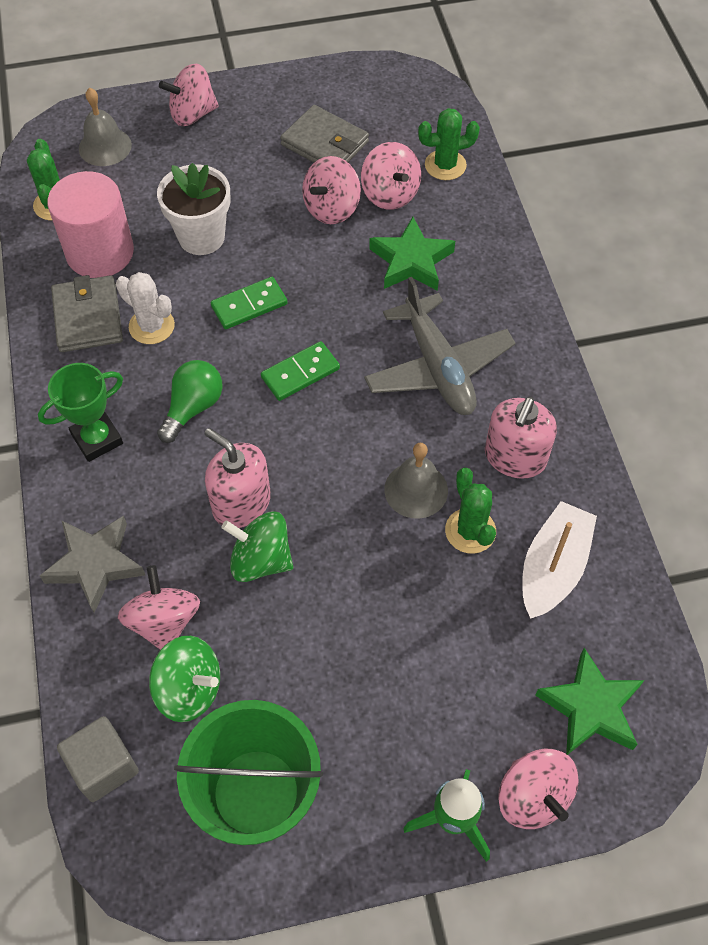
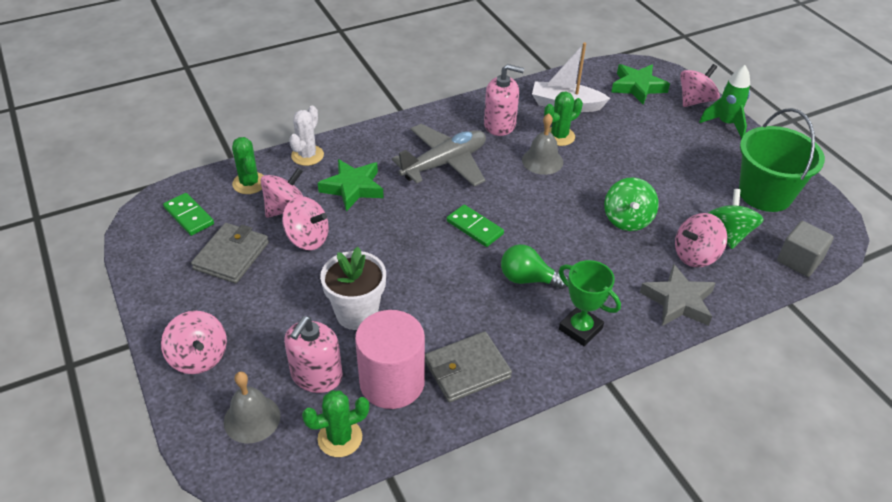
camera: 105 degrees left, 15 degrees down
(151, 326) = (462, 323): white cactus -> white cactus (307, 155)
(241, 503) = (592, 237): pink soap dispenser -> pink soap dispenser (316, 375)
(249, 305) = (421, 268): green domino -> green domino (189, 216)

